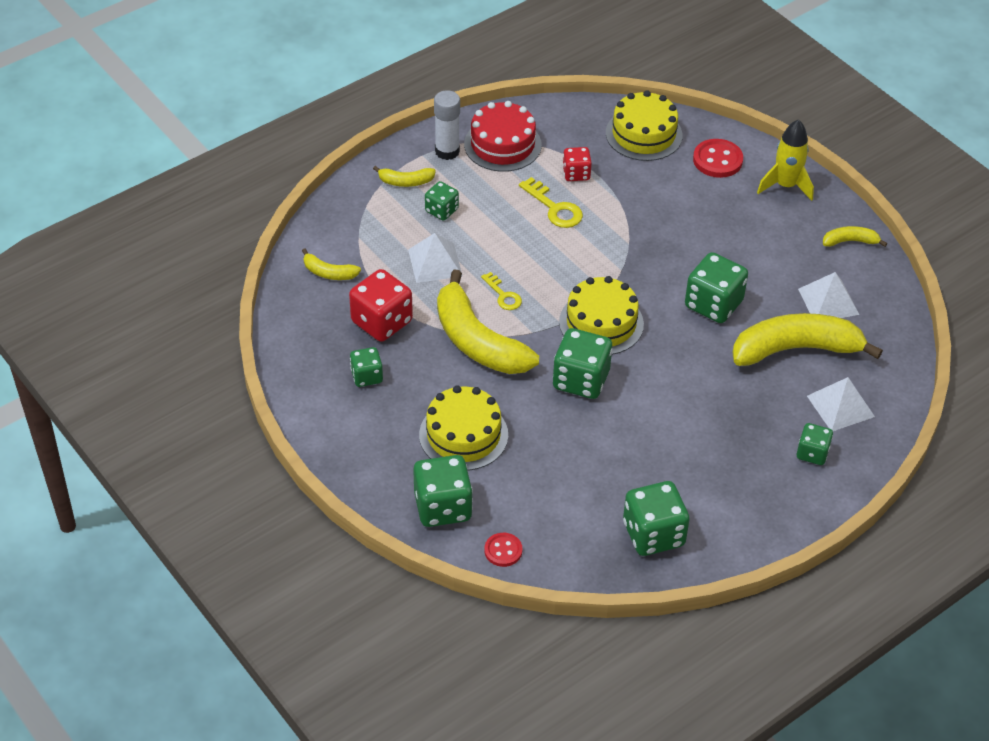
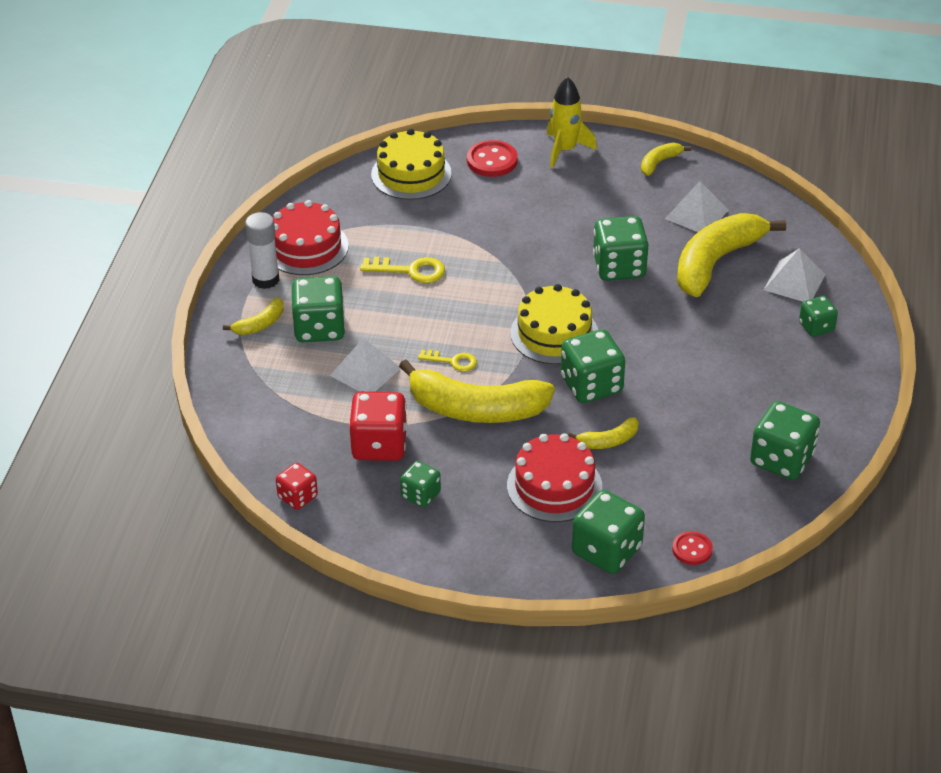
camera: 40 degrees left, 5 degrees down
(329, 273) = (285, 436): yellow banana -> yellow banana (608, 441)
(441, 210) = (319, 328): green dice -> green dice, size x1.73
(463, 435) = (554, 486): yellow cake -> red cake
(576, 174) = (395, 234): red dice -> red dice (297, 497)

